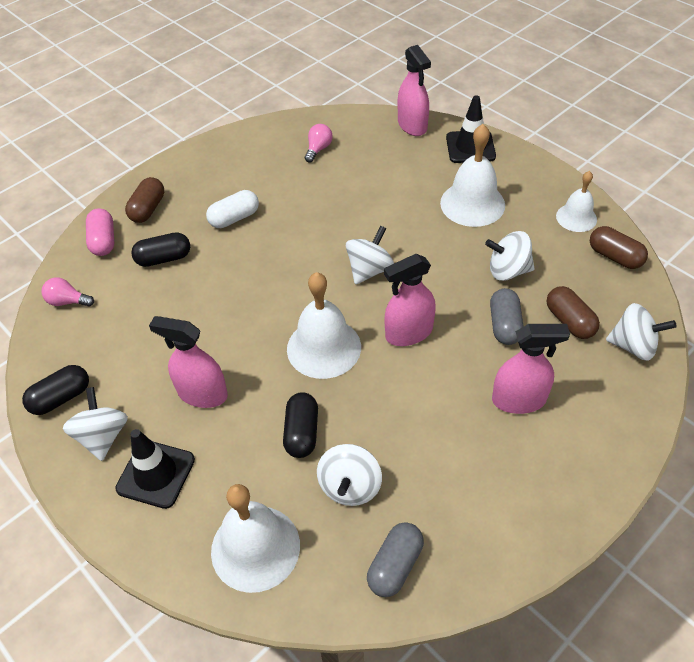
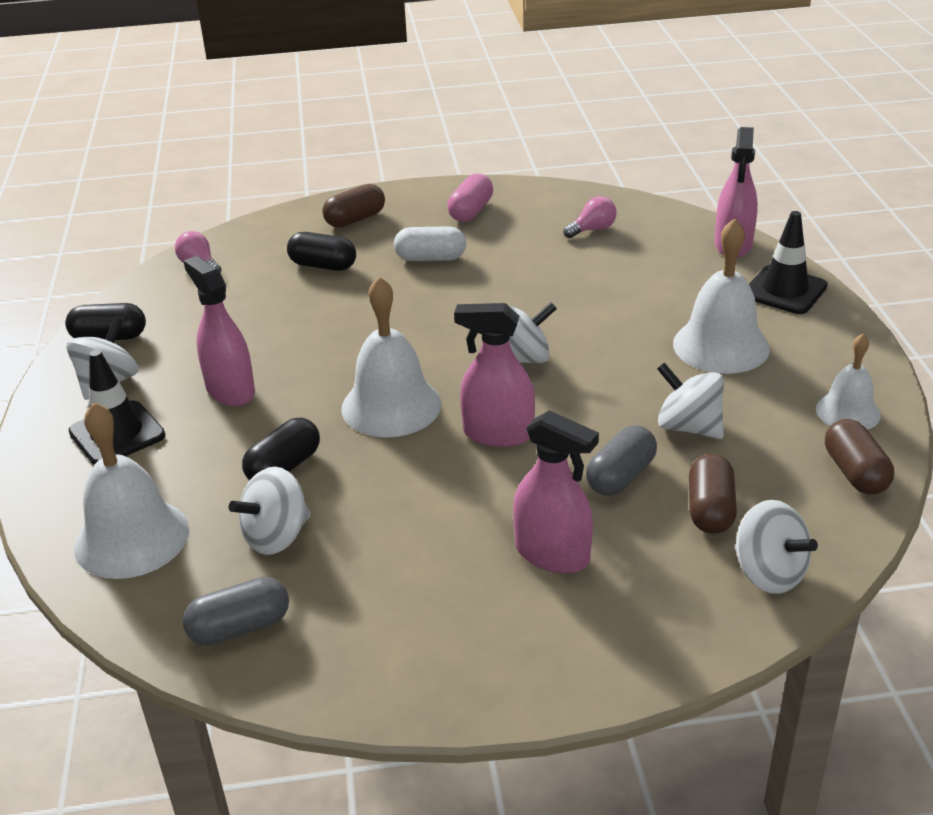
camera: 35 degrees right, 15 degrees down
(103, 241) = (284, 230): pink capsule -> pink capsule (471, 211)

